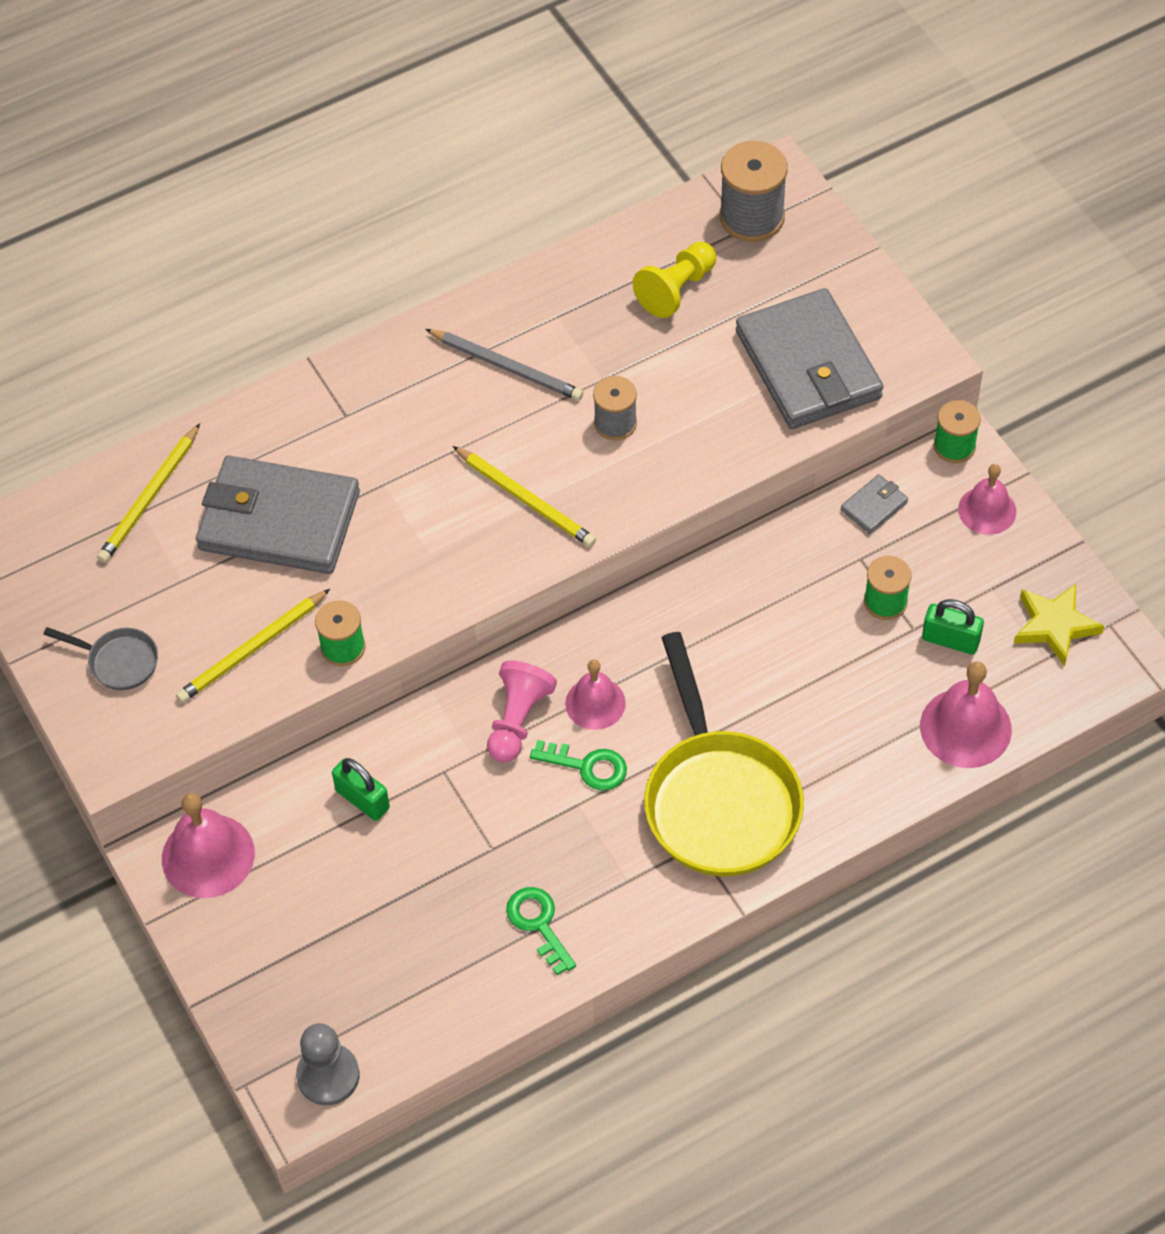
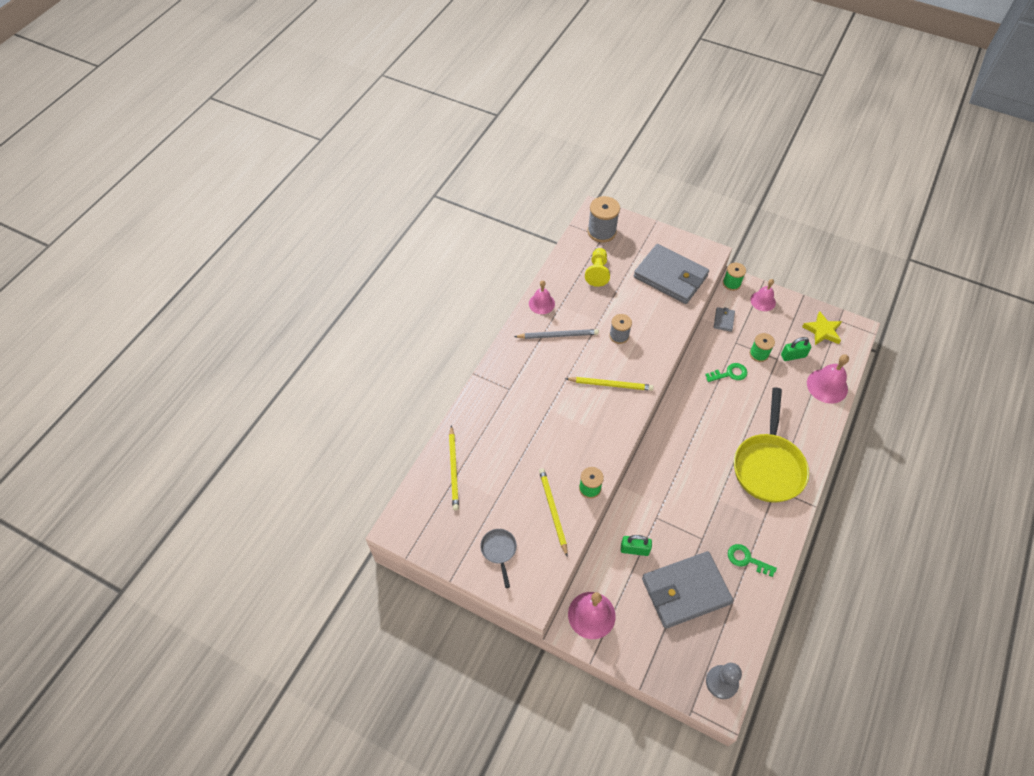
camera: 35 degrees left, 0 degrees up
(118, 661) = (499, 551): grey pan -> grey pan turned 90 degrees counterclockwise
(253, 649) = (553, 511): yellow pencil -> yellow pencil turned 150 degrees clockwise
(279, 520) = (518, 448): grey wallet -> grey wallet (685, 591)
(518, 720) = (667, 478): pink pawn -> none
(587, 766) = (709, 482): green key -> green key (729, 373)
(595, 703) = (690, 454): pink bell -> pink bell (541, 303)
(719, 800) = (768, 466): yellow pan -> yellow pan turned 60 degrees clockwise

